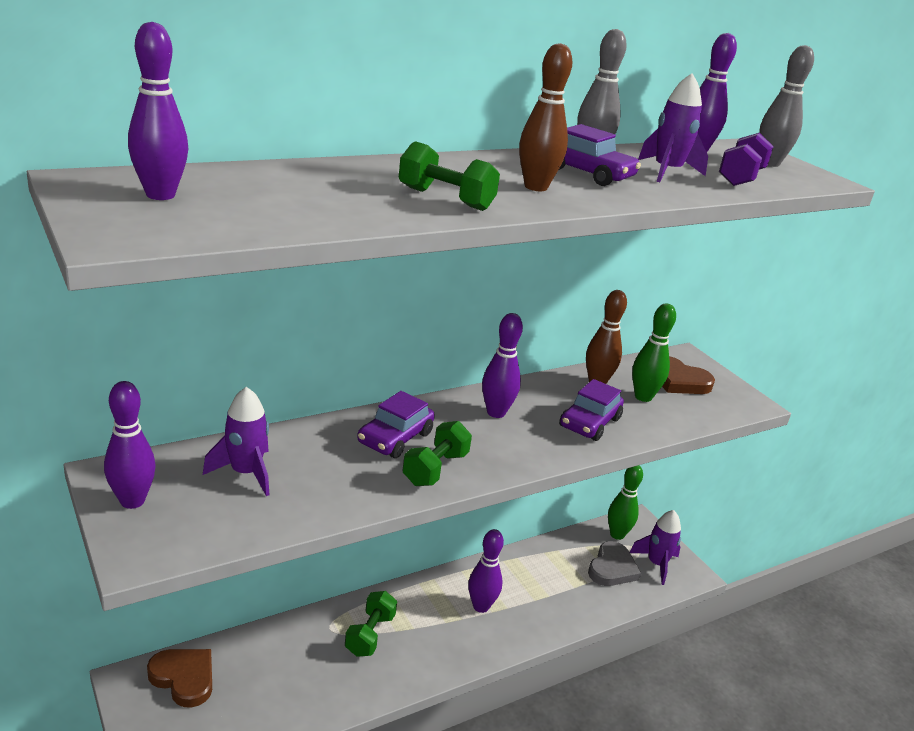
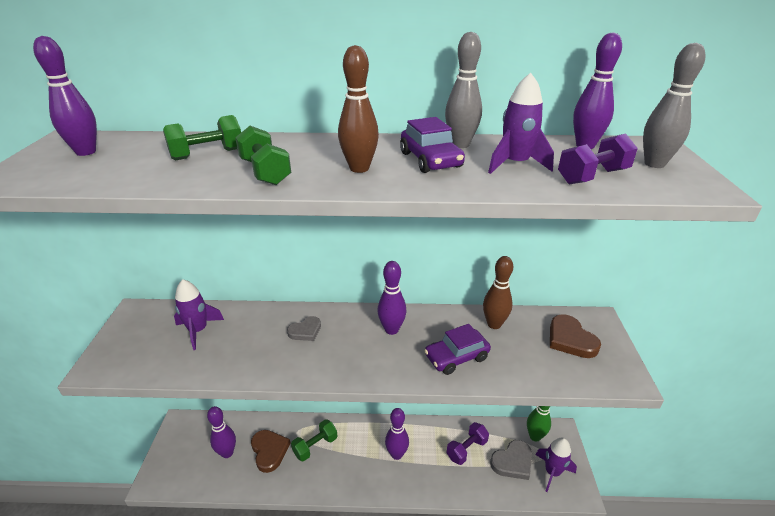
camera: 35 degrees right, 5 degrees up
(132, 501) = (127, 331): purple bowling pin -> purple bowling pin (227, 453)
(184, 678) = (204, 432): brown heart -> brown heart (269, 451)
(395, 438) = (305, 331): purple car -> grey heart
(435, 469) = (308, 362): green dumbbell -> green dumbbell (207, 154)
(556, 572) = (466, 449): none -> purple dumbbell
(643, 397) = (523, 346): green bowling pin -> none

